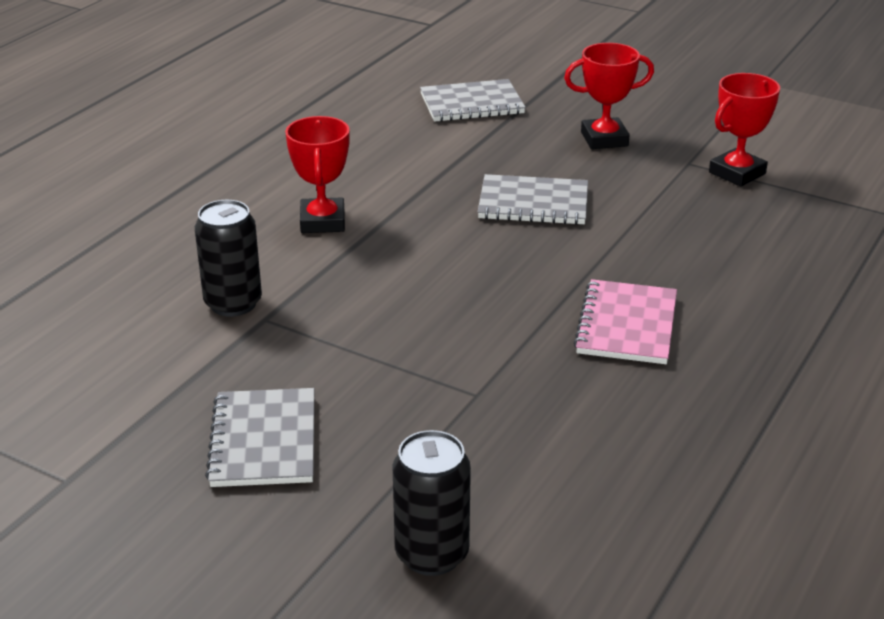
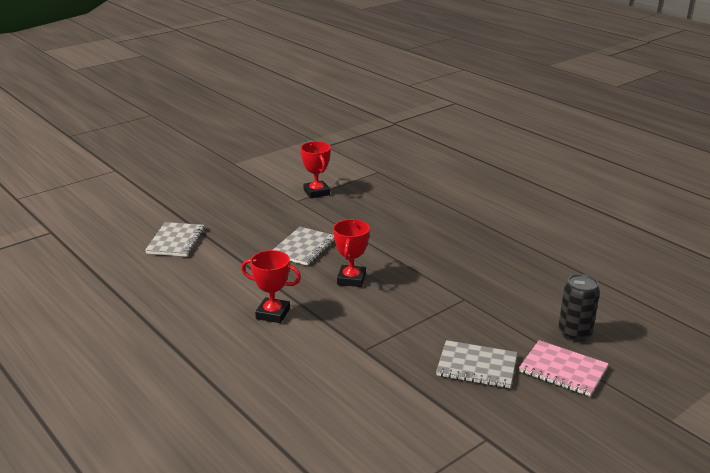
camera: 70 degrees left, 5 degrees down
(233, 303) = (342, 358): black can -> none
(604, 139) = (254, 214): red trophy -> red trophy (351, 279)
(627, 325) = (428, 250): pink notebook -> pink notebook (563, 370)

